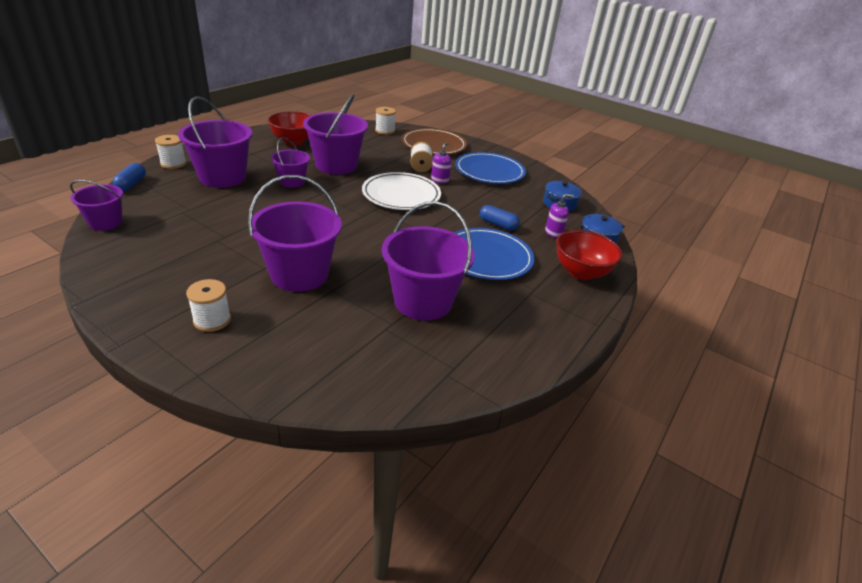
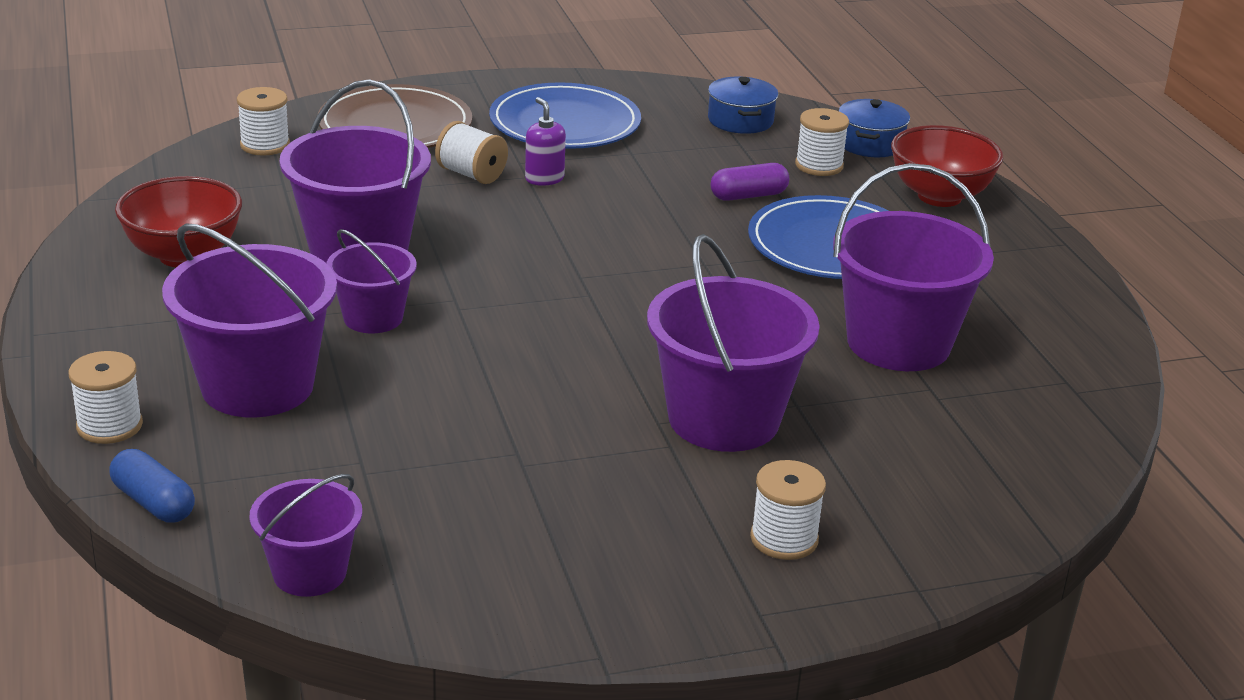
camera: 50 degrees left, 5 degrees down
(401, 194) = (555, 233): white plate -> none
(498, 224) = (748, 196): blue capsule -> purple capsule
(553, 233) = (819, 165): purple soap dispenser -> white spool

